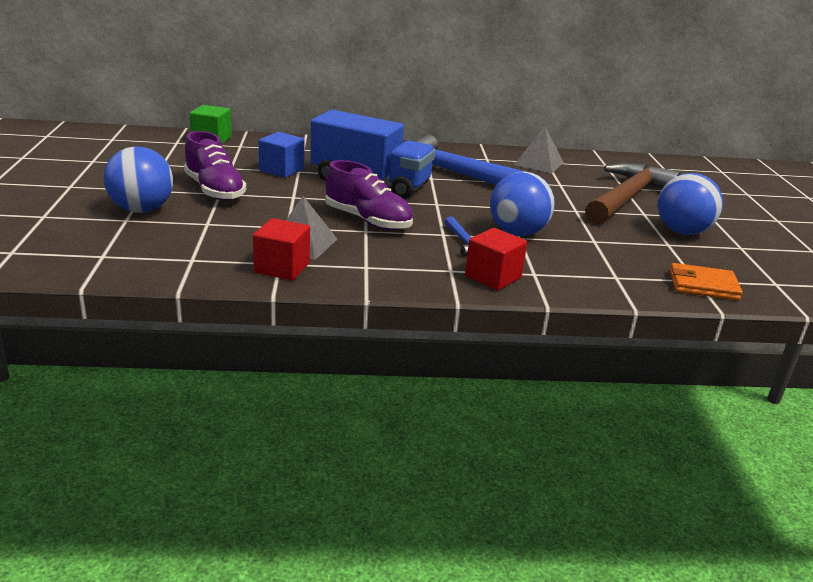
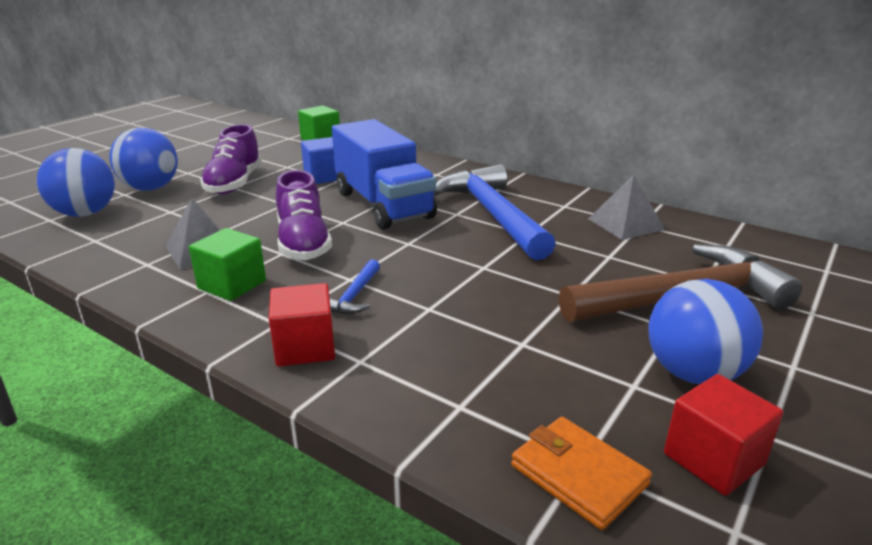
camera: 40 degrees right, 0 degrees up
(282, 268) = (139, 269): red cube -> red cube (713, 459)
(375, 258) = (232, 285): none -> green cube
(517, 233) = (437, 302): blue ball -> blue ball (85, 213)

